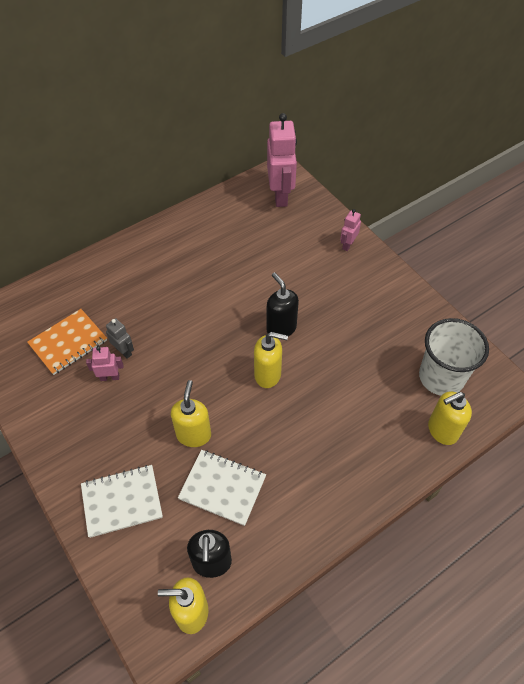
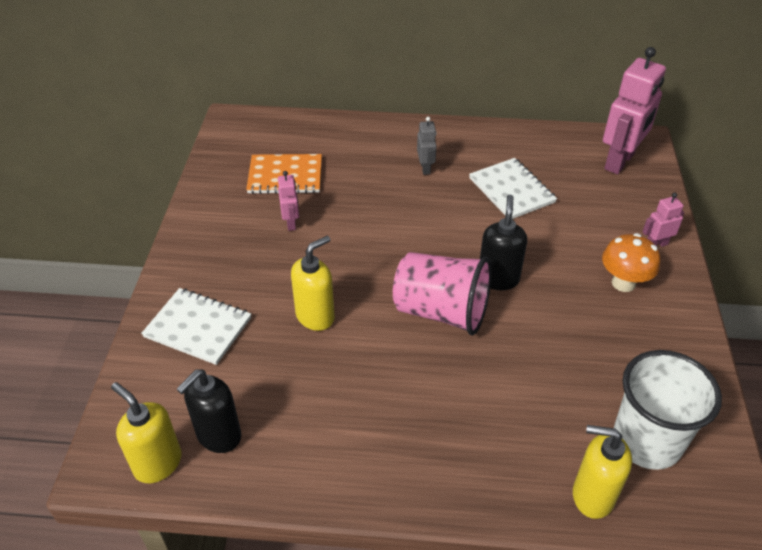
camera: 40 degrees right, 10 degrees down
(110, 377) = (291, 223): pink robot -> pink robot turned 45 degrees clockwise
(124, 351) = (324, 210): grey robot -> grey robot (425, 168)
(222, 488) = (294, 379): white notebook -> white notebook (511, 190)
(268, 375) = (441, 311): yellow soap dispenser -> pink cup
(351, 283) = (623, 283): none -> orange mushroom

